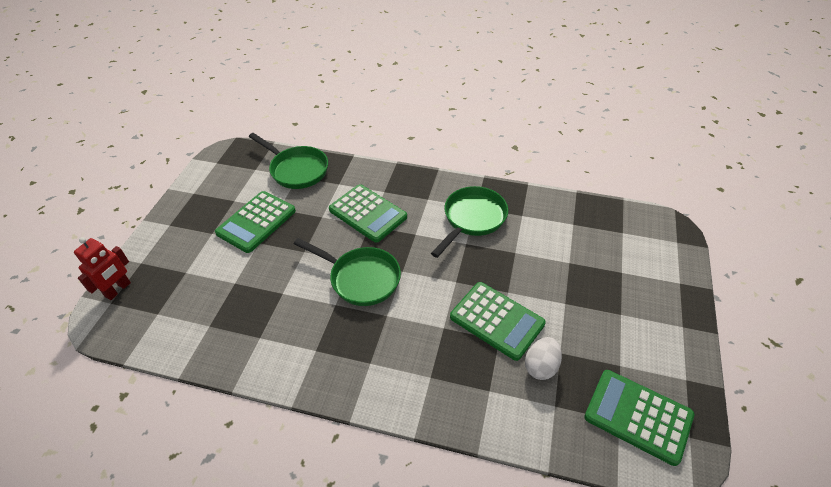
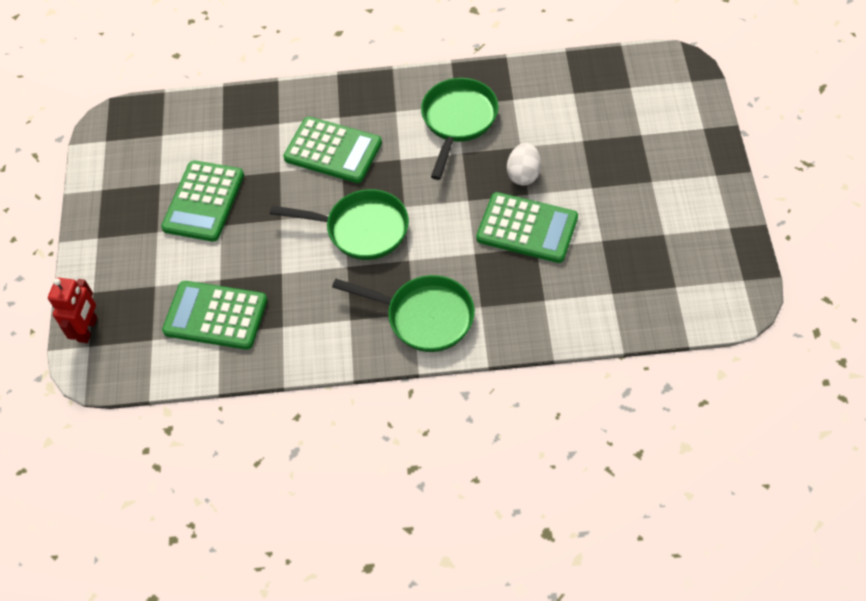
camera: 15 degrees left, 10 degrees up
(296, 170) = (216, 120): green pan -> green pan (424, 317)
(541, 366) = (587, 260): white egg -> white egg (524, 174)
(638, 416) = (692, 277): green calculator -> green calculator (215, 316)

